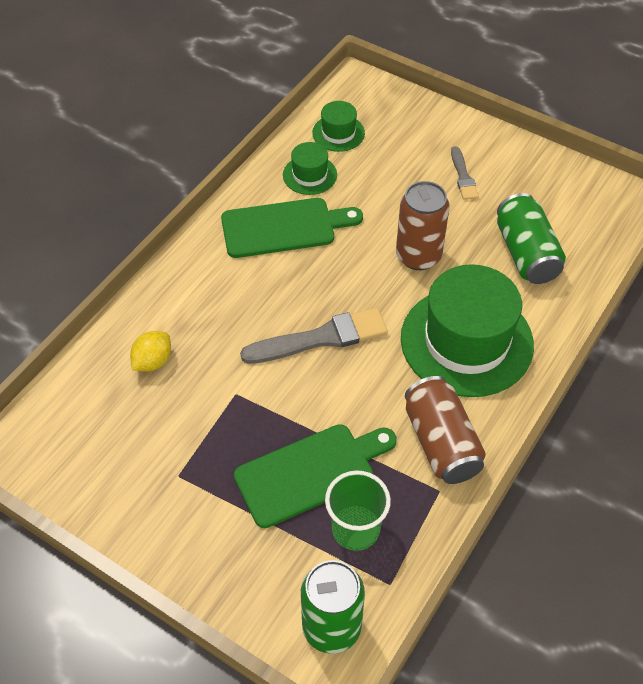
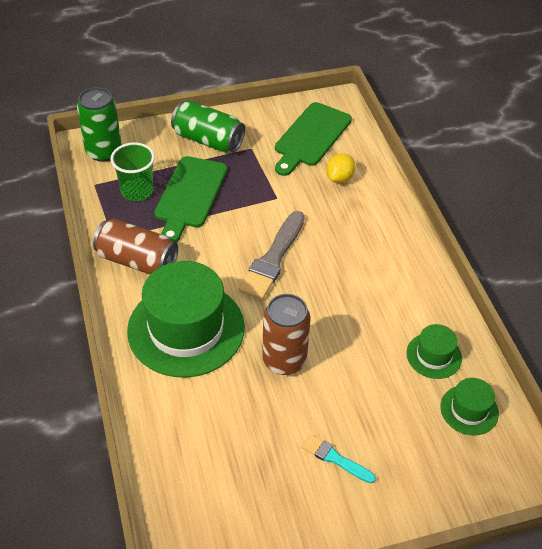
camera: 130 degrees right, 5 degrees down
(153, 361) = (340, 178): yellow lemon -> yellow lemon turned 45 degrees clockwise
(284, 228) = (391, 303): green cutting board -> green cutting board (311, 137)
(463, 176) = (335, 458): grey brush -> turquoise brush
(526, 253) = (215, 430): green can -> green can (208, 140)

